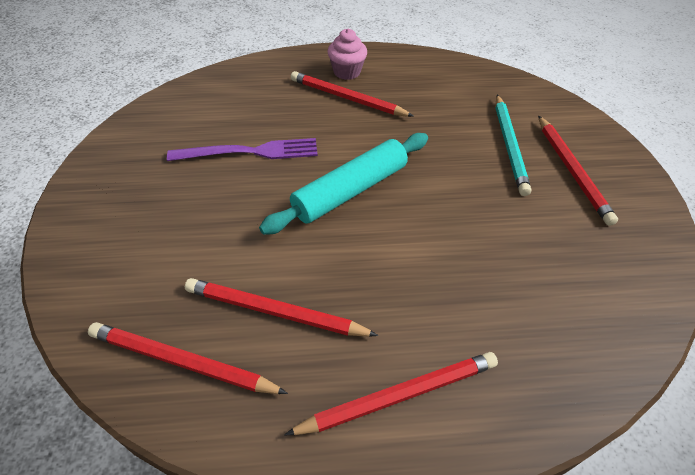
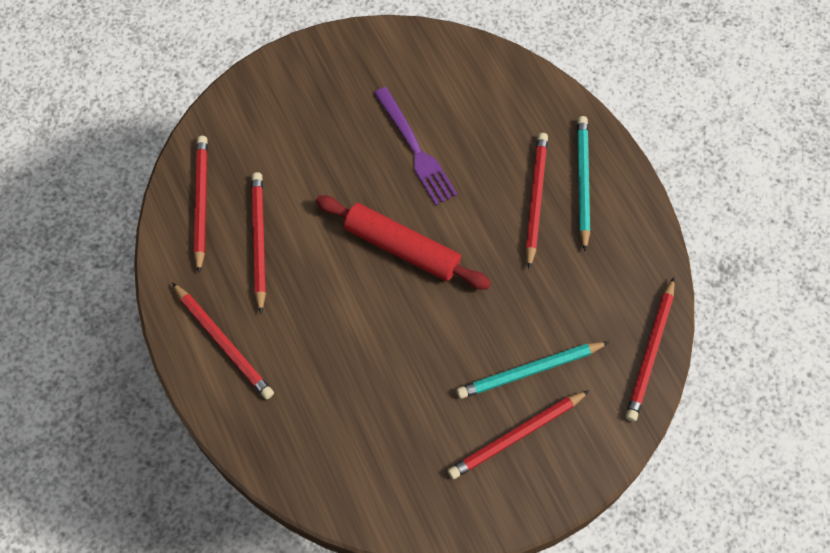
camera: 70 degrees right, 15 degrees up
(347, 72) = (582, 182): pink cupcake -> turquoise pencil
(350, 191) = (402, 248): turquoise rolling pin -> red rolling pin
(508, 81) = (650, 352): none -> red pencil

